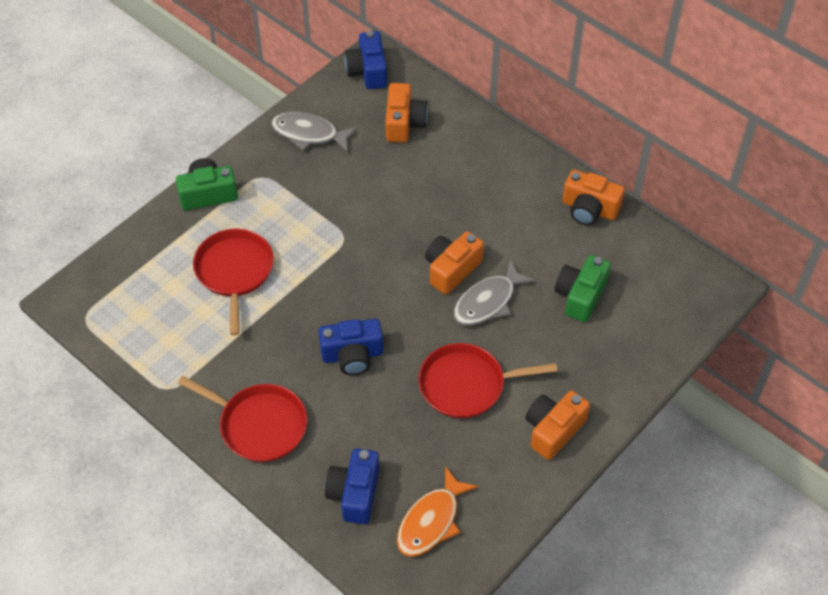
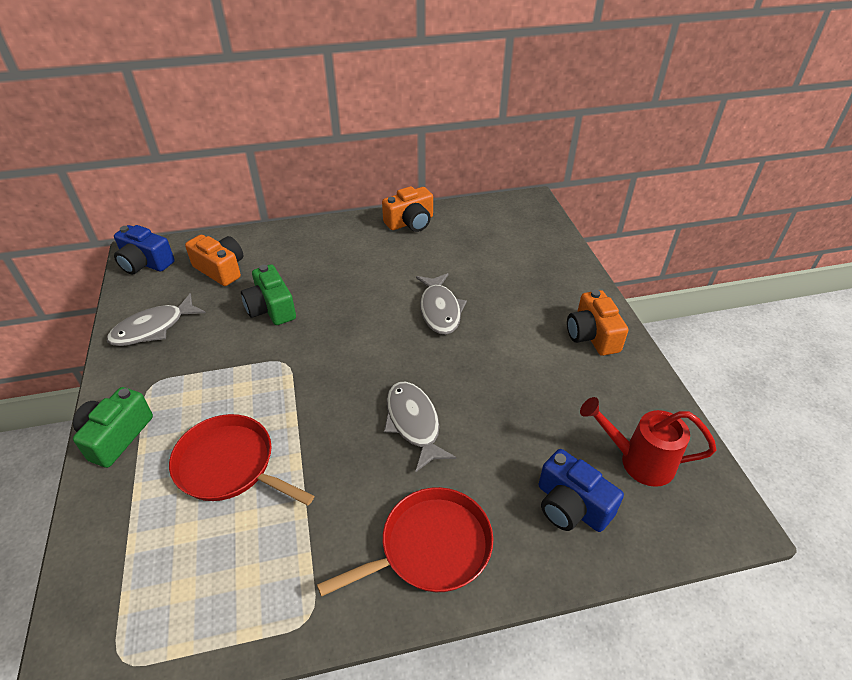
camera: 55 degrees left, 10 degrees down
(352, 355) = (413, 423): blue camera -> grey fish
(431, 521) = (638, 461): orange fish -> red watering can
(451, 269) = (388, 314): orange camera -> none
(466, 385) = (509, 363): red pan -> none
(580, 296) = (480, 262): green camera -> green camera (271, 308)

